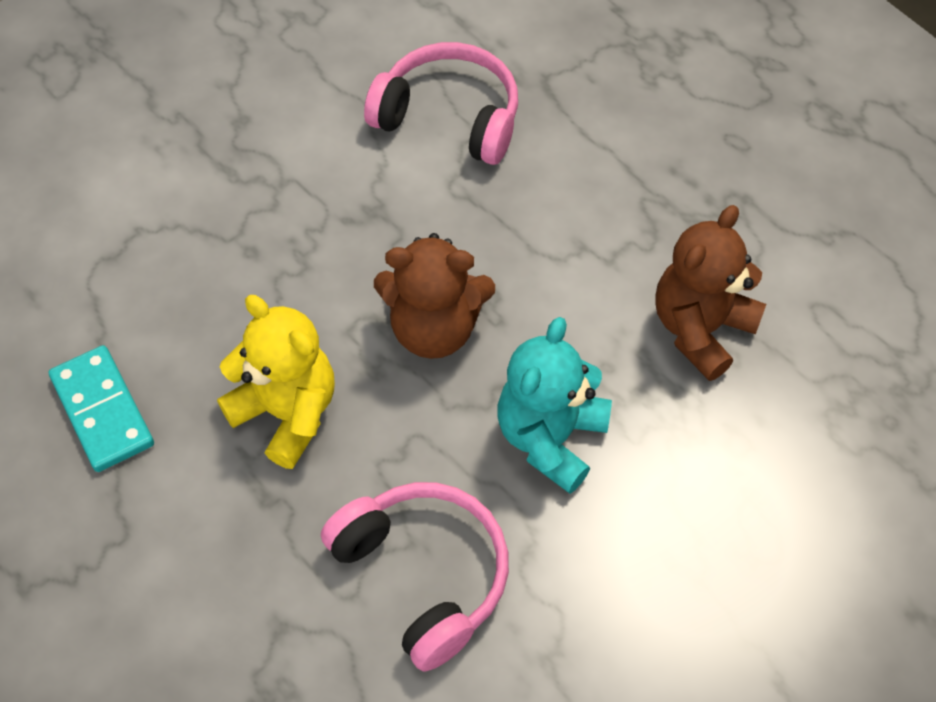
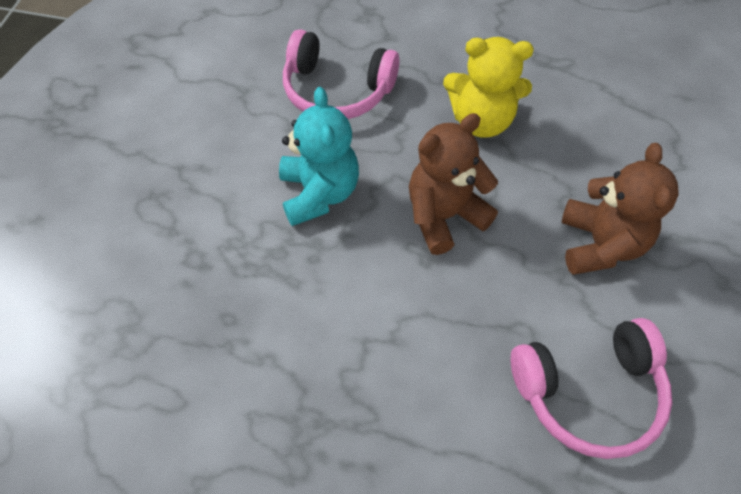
camera: 145 degrees right, 0 degrees up
(103, 411) = (574, 69): turquoise domino -> none
(700, 329) = (263, 326): brown teddy bear -> brown teddy bear (600, 244)

